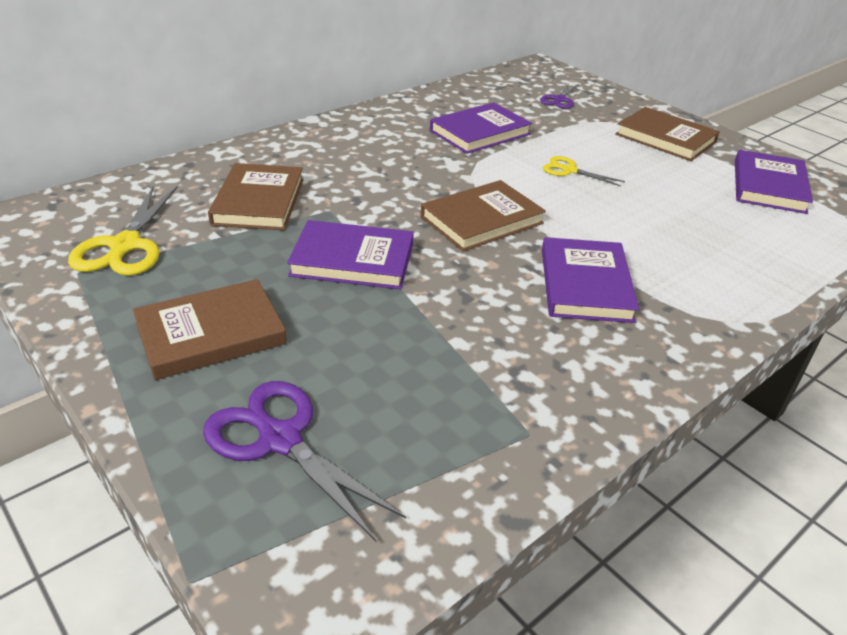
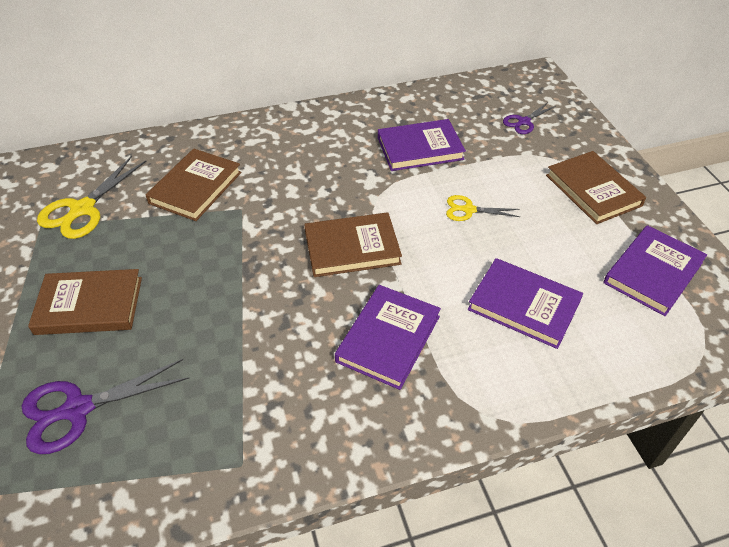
camera: 25 degrees right, 10 degrees up
(279, 439) = (77, 409): purple scissors -> purple scissors turned 90 degrees counterclockwise
(352, 260) = (225, 263): purple book -> purple book (524, 306)
(569, 170) = (468, 210): yellow scissors -> yellow scissors turned 45 degrees counterclockwise

